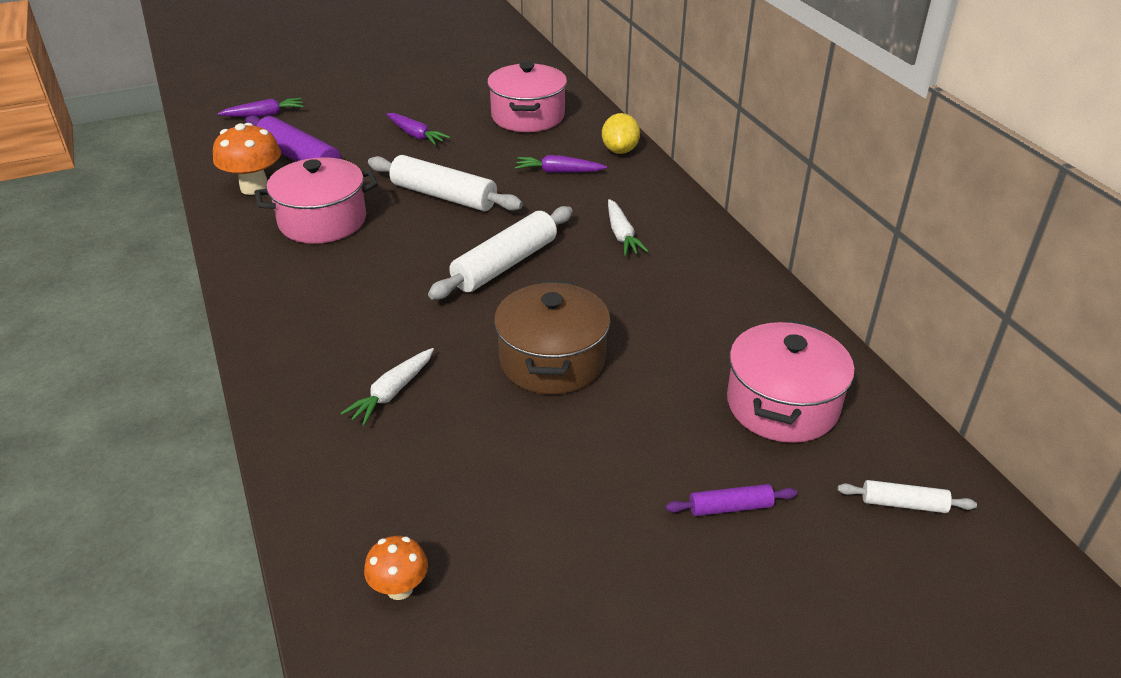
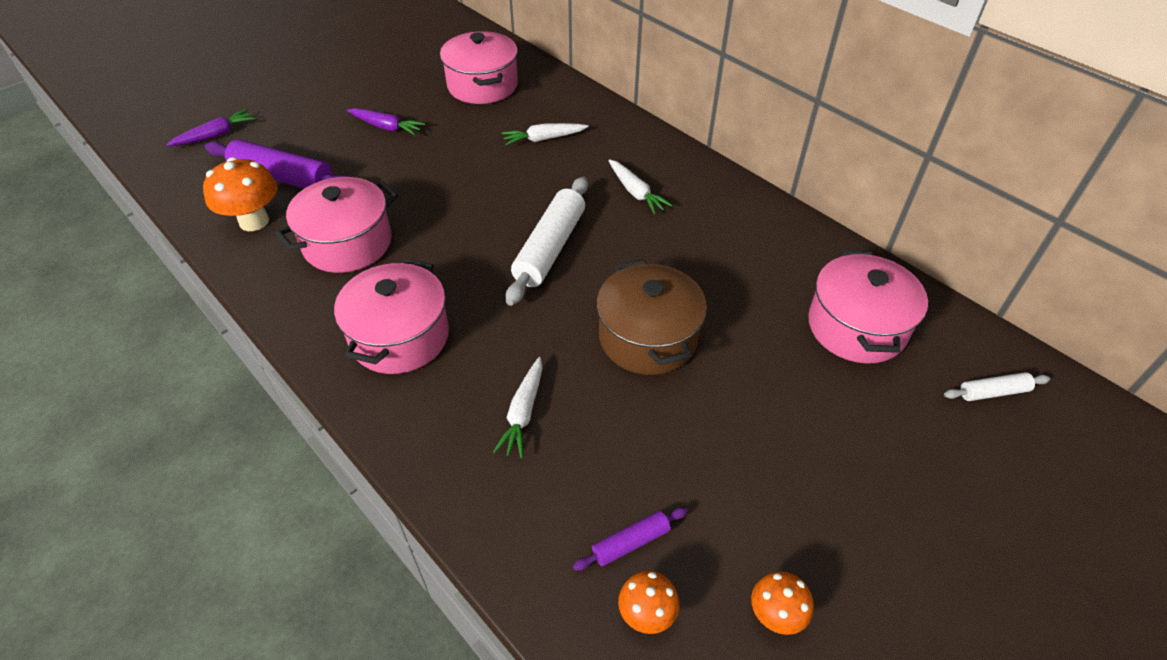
camera: 20 degrees left, 10 degrees up
(321, 305) = (400, 337): none -> pink pot
(444, 196) = (451, 188): white rolling pin -> none
(525, 629) = (775, 615): none -> orange mushroom
(558, 172) = (543, 139): purple carrot -> white carrot
(620, 150) = (586, 105): yellow lemon -> none
(730, 507) = (870, 438): purple rolling pin -> purple rolling pin (631, 543)

